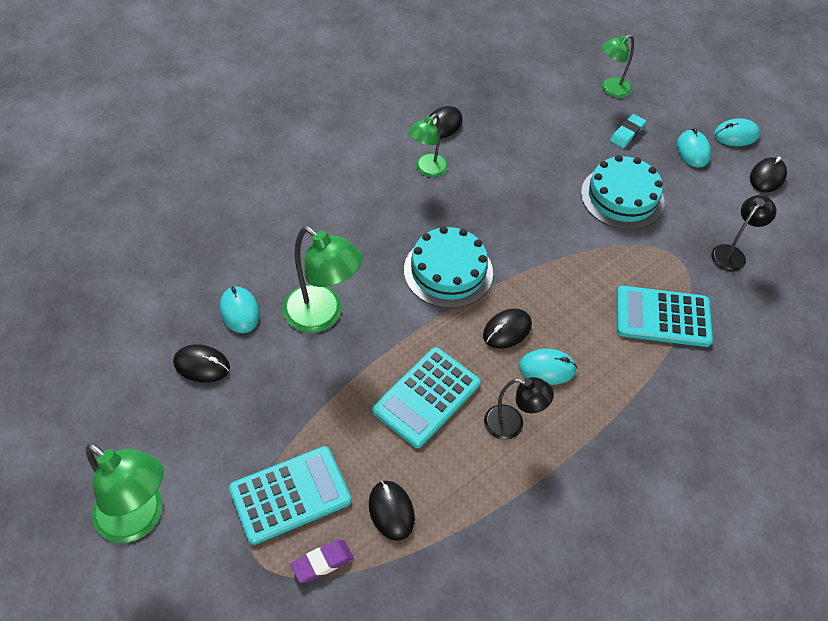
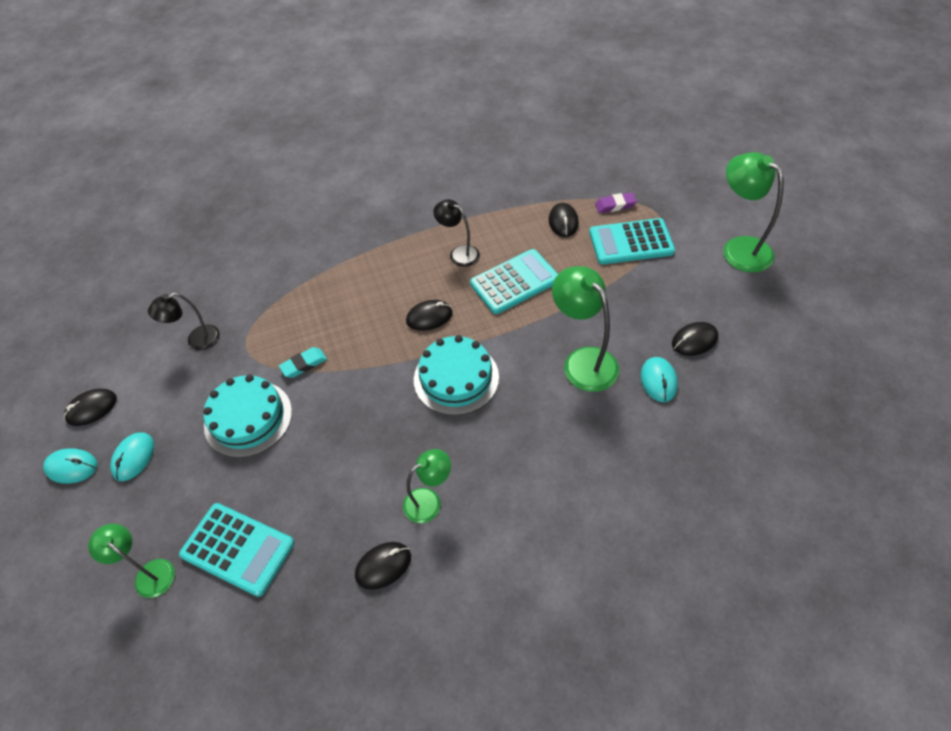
camera: 155 degrees left, 0 degrees up
(202, 365) = (694, 340): black mouse -> black mouse turned 60 degrees counterclockwise
(547, 368) = (413, 283): turquoise mouse -> none
(611, 90) = (149, 573): green lamp -> green lamp turned 135 degrees counterclockwise
(627, 134) = (183, 498): turquoise eraser -> turquoise eraser (304, 364)
(662, 317) = (298, 302): turquoise calculator -> turquoise calculator (238, 549)

